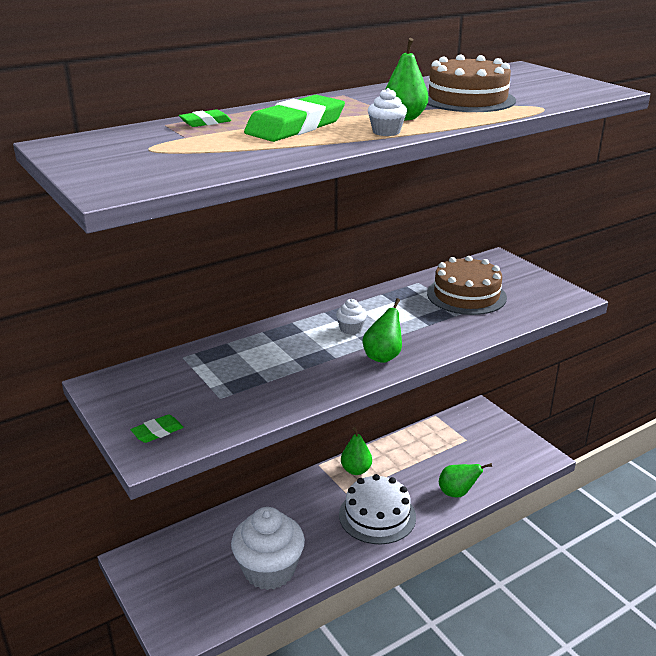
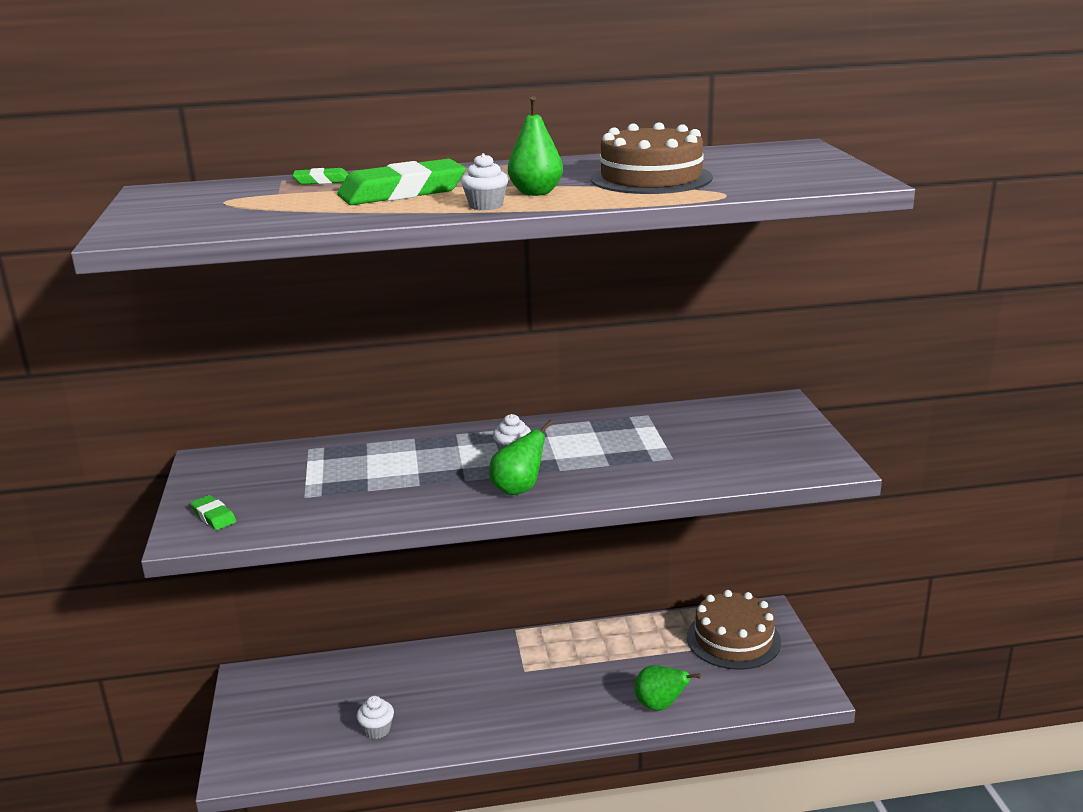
camera: 25 degrees right, 5 degrees down
(157, 432) = (213, 516): green eraser -> green eraser turned 60 degrees clockwise
(269, 570) = (377, 730): white cupcake -> white cupcake, size x0.42
(356, 470) = (554, 646): green pear -> none
(377, 516) = (541, 705): white cake -> none
(466, 295) = (692, 439): brown cake -> brown cake (733, 639)

